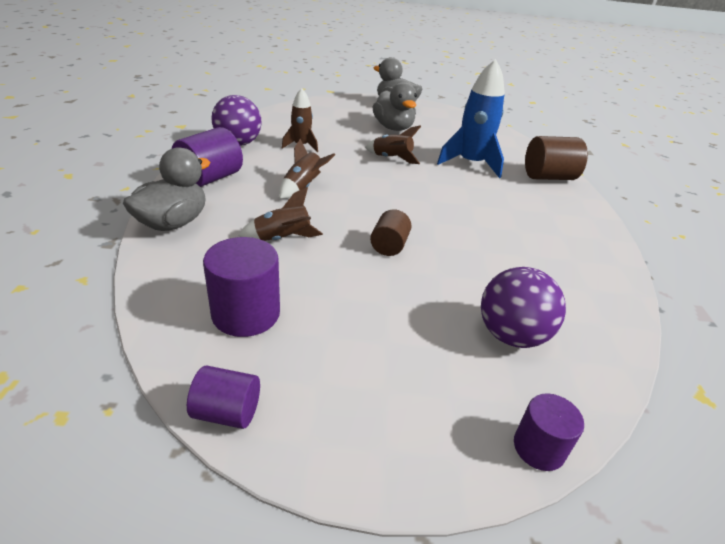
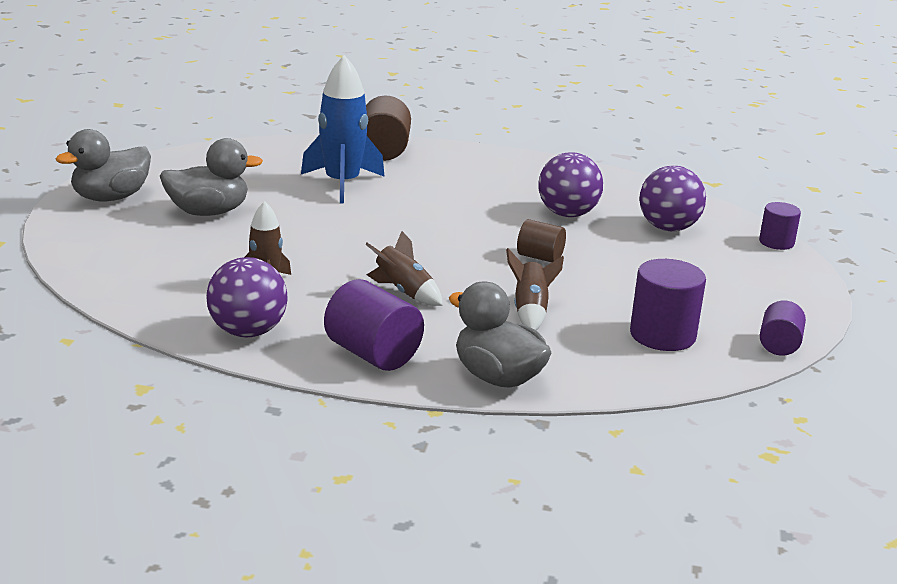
camera: 80 degrees left, 10 degrees down
(391, 159) = (321, 228): brown rocket -> none
(495, 264) = (567, 214): none -> purple ball

